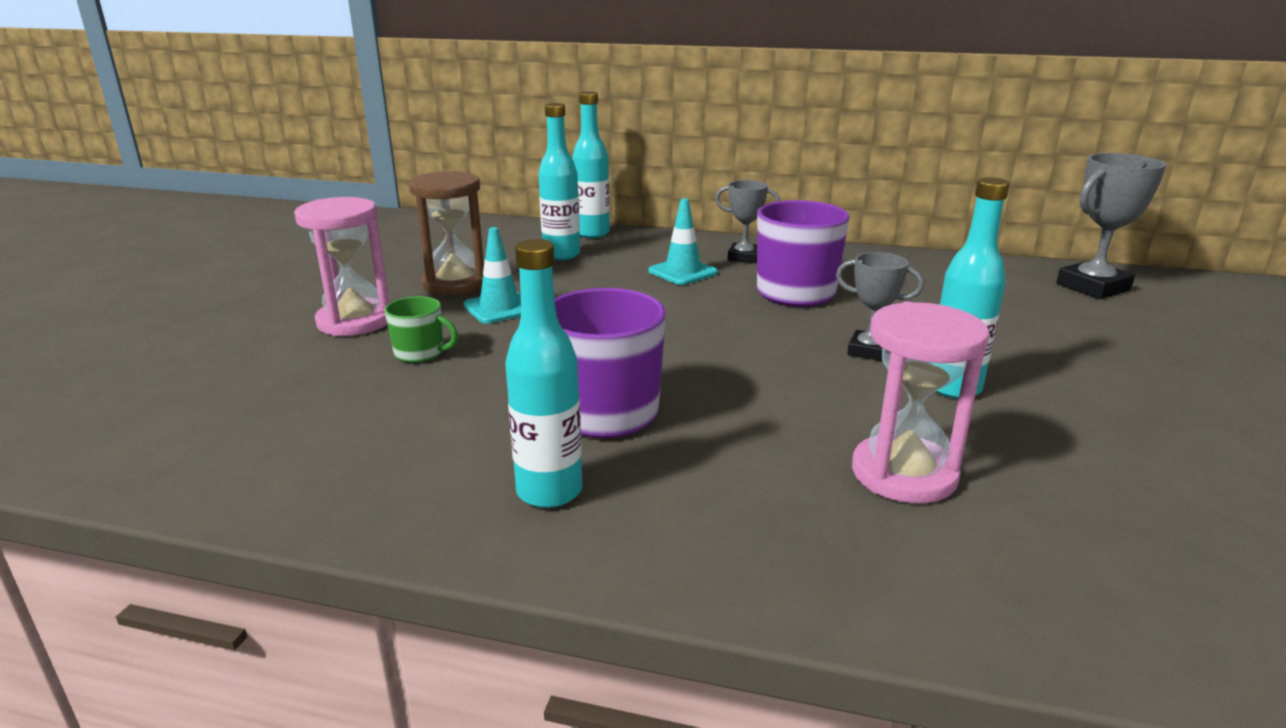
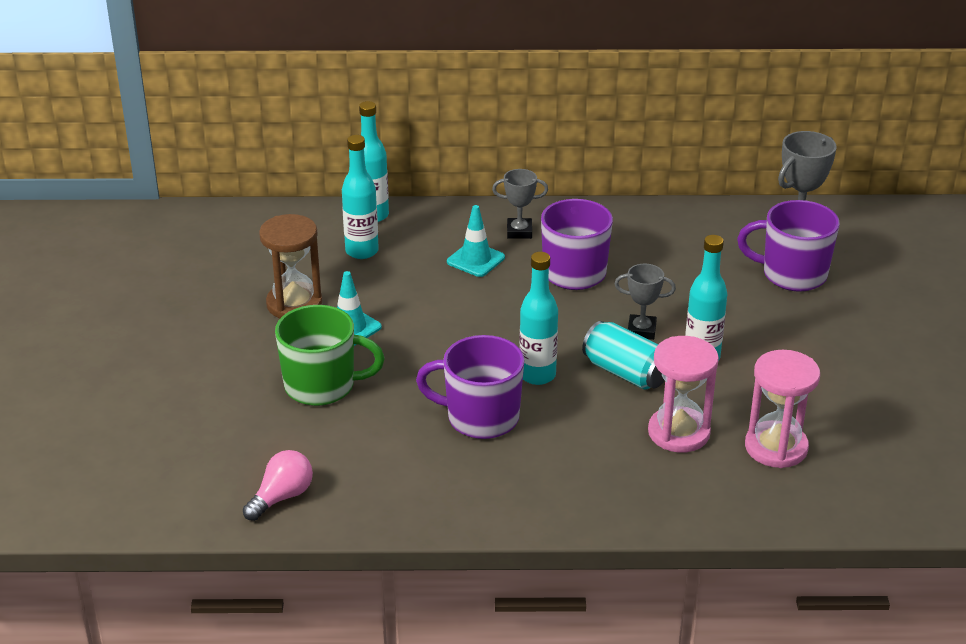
camera: 15 degrees left, 10 degrees up
(250, 465) = (282, 497): none -> pink light bulb
(355, 321) = (245, 361): pink hourglass -> pink hourglass (776, 447)
(421, 353) = (322, 386): green mug -> green mug, size x1.91
(549, 491) = (478, 482): turquoise bottle -> turquoise bottle (537, 375)
(834, 390) = (625, 373): none -> turquoise can
(1089, 322) = (792, 275): none -> purple mug

